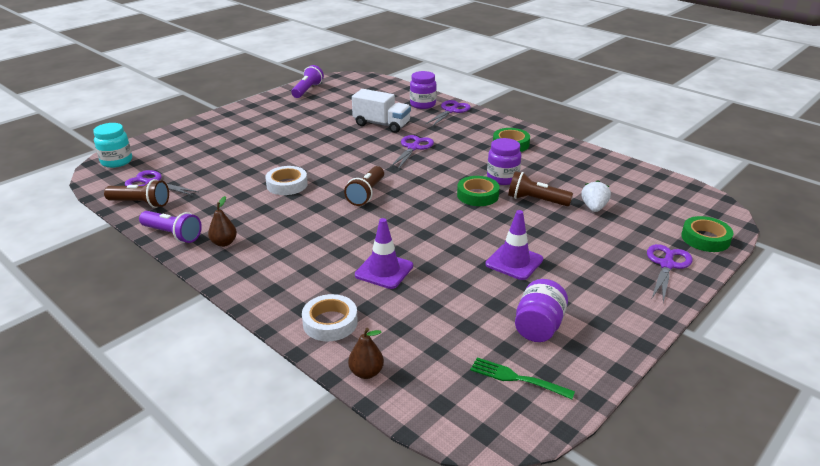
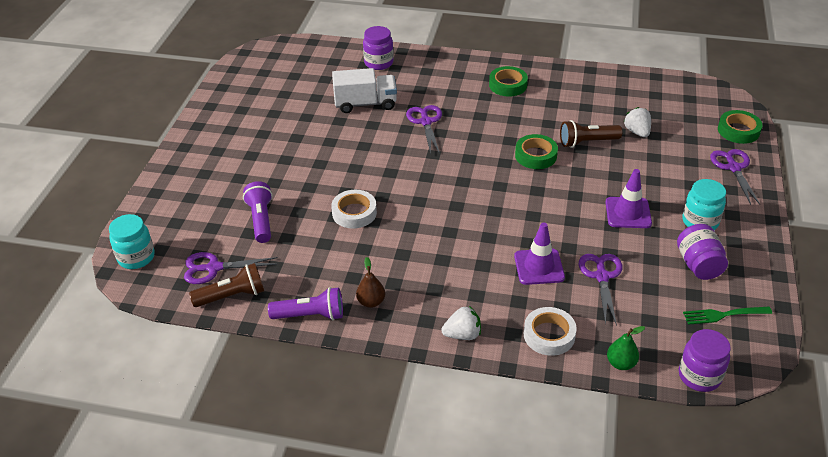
camera: 30 degrees left, 10 degrees up
(261, 292) = (462, 334): none -> white strawberry
(307, 90) = (236, 83): purple flashlight -> purple flashlight (261, 220)
(366, 194) = (440, 193): brown flashlight -> none
(366, 372) = (621, 363): brown pear -> green pear
(451, 111) = (414, 62): purple scissors -> purple scissors (602, 277)
(502, 178) = (538, 128): purple jar -> purple jar (699, 376)
(580, 294) = (700, 222): none -> turquoise jar

